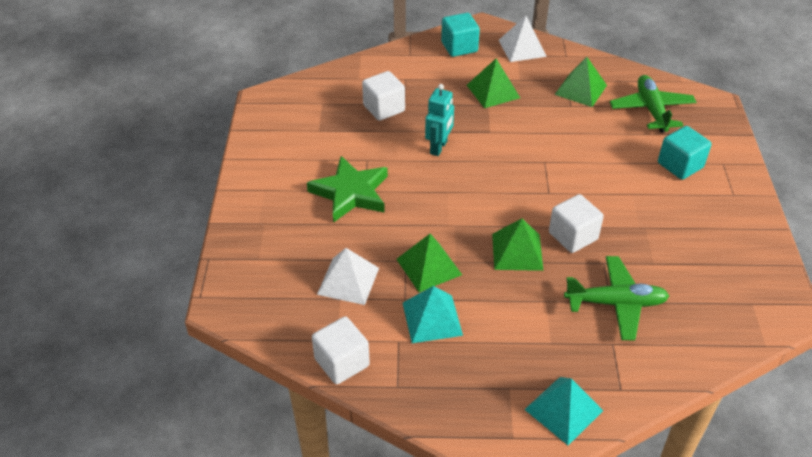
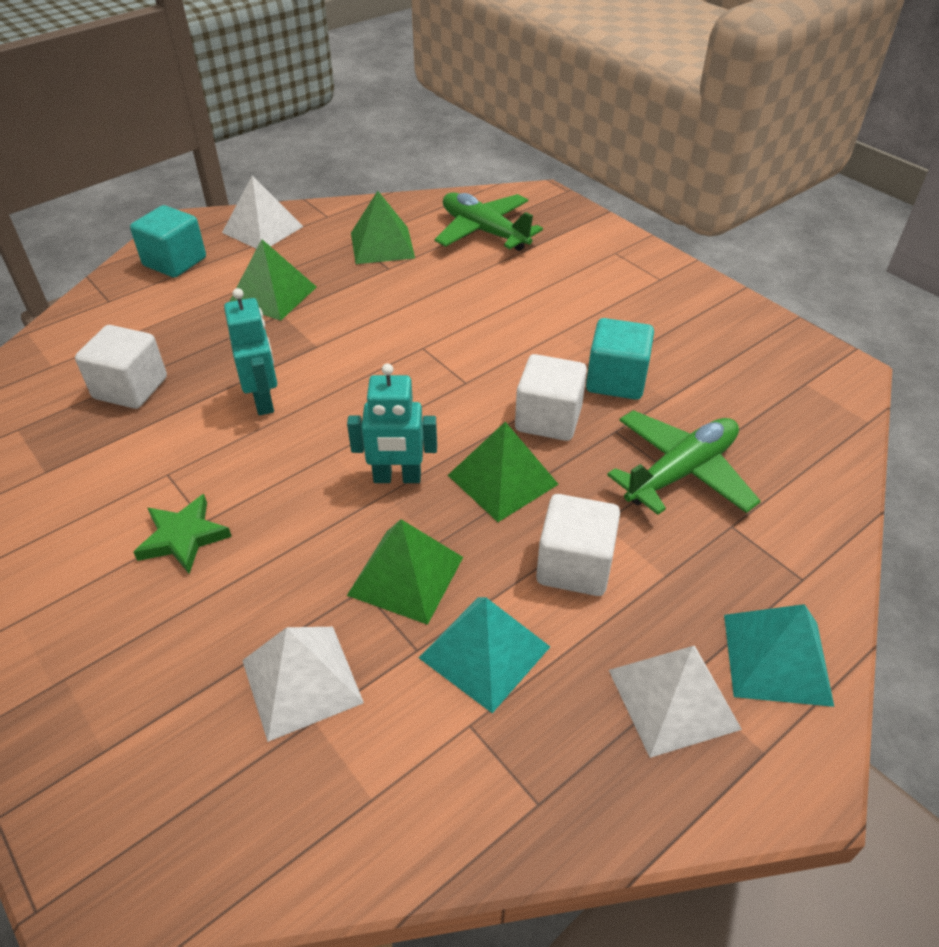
camera: 40 degrees left, 0 degrees up
(342, 362) = (416, 832): white cube -> white cube (574, 566)
(351, 193) = (183, 537): green star -> green star, size x0.59
(467, 221) = (397, 478): none -> turquoise robot
(495, 391) = (673, 698): none -> white pyramid
(680, 165) = (576, 275): turquoise cube -> turquoise cube (616, 380)

